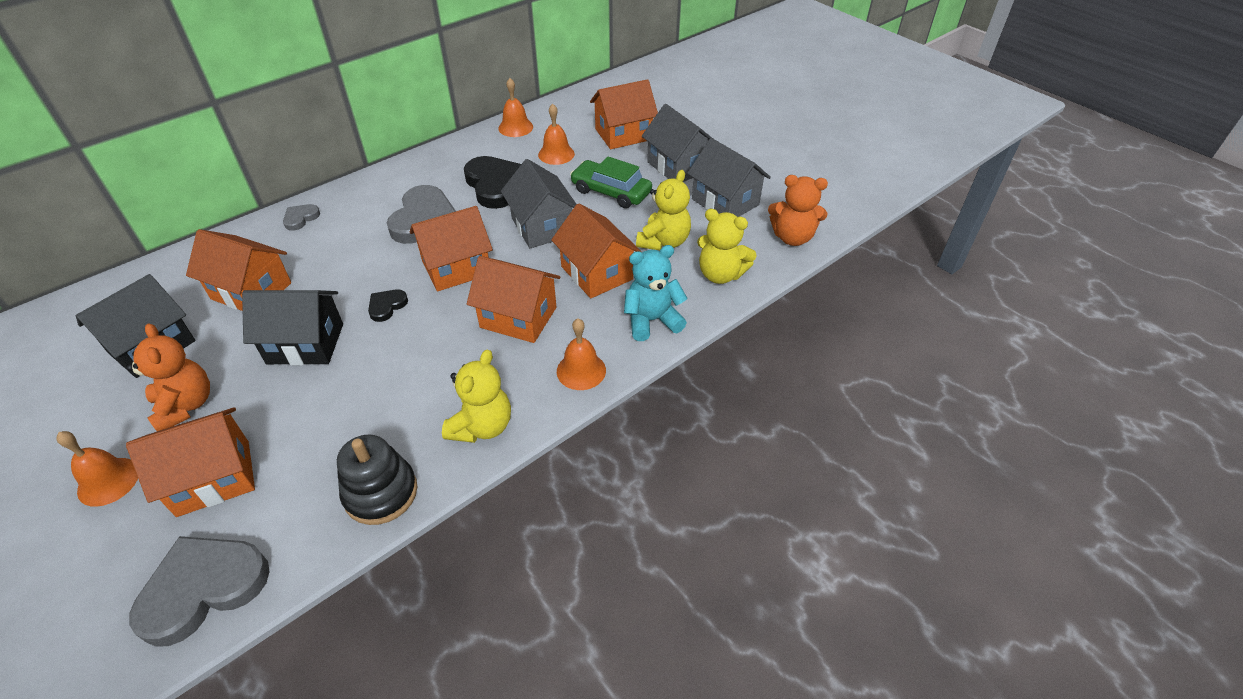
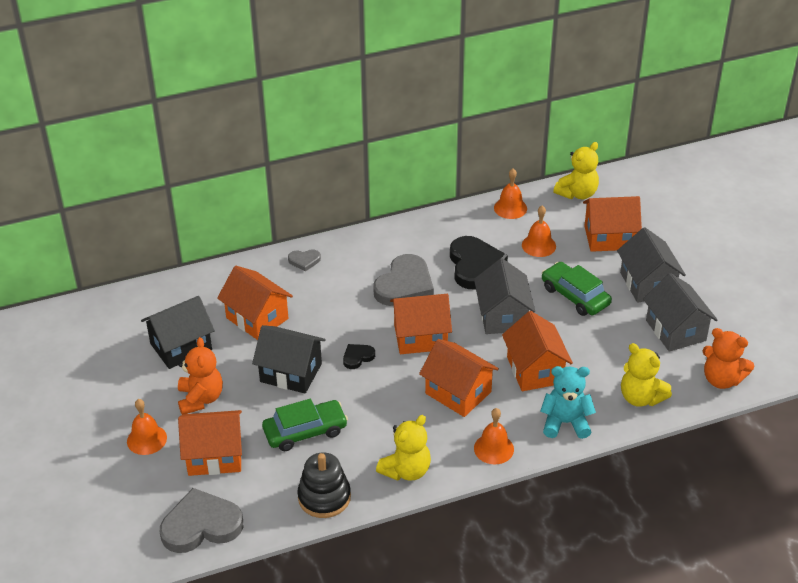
camera: 20 degrees right, 5 degrees down
(300, 218) = (304, 261): grey heart -> grey heart turned 150 degrees counterclockwise
(337, 411) = (305, 431): none -> green car
(664, 241) = (603, 355): yellow teddy bear -> yellow teddy bear (577, 193)

